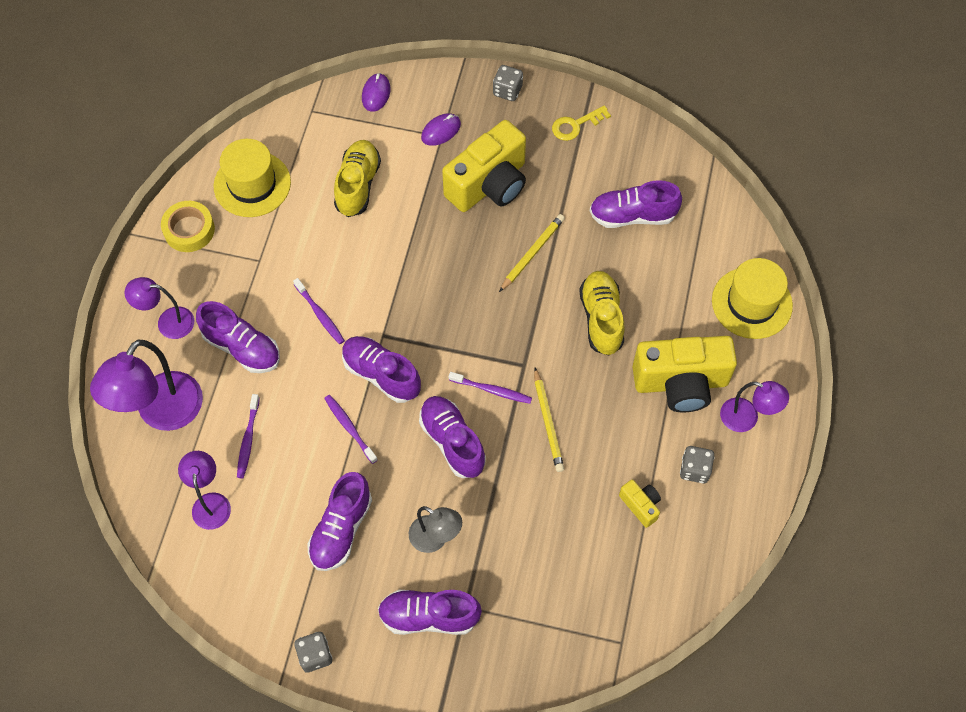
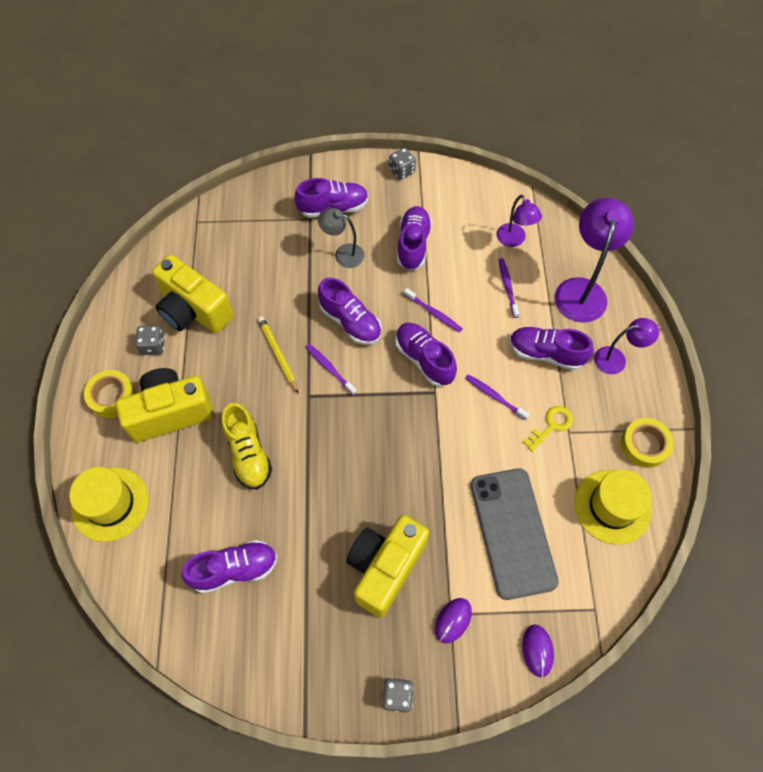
camera: 165 degrees right, 0 degrees up
(358, 185) = (512, 532): yellow shoe -> grey phone
(381, 374) = (424, 359): purple shoe -> purple shoe turned 150 degrees counterclockwise
(492, 390) = (329, 368): purple toothbrush -> purple toothbrush turned 45 degrees clockwise
(532, 253) = (324, 502): yellow pencil -> none
(576, 125) = (312, 668): yellow key -> yellow key (551, 426)
(640, 505) = (194, 310): yellow camera -> yellow camera, size x2.22
(747, 418) = (112, 396): purple lamp -> yellow tape

